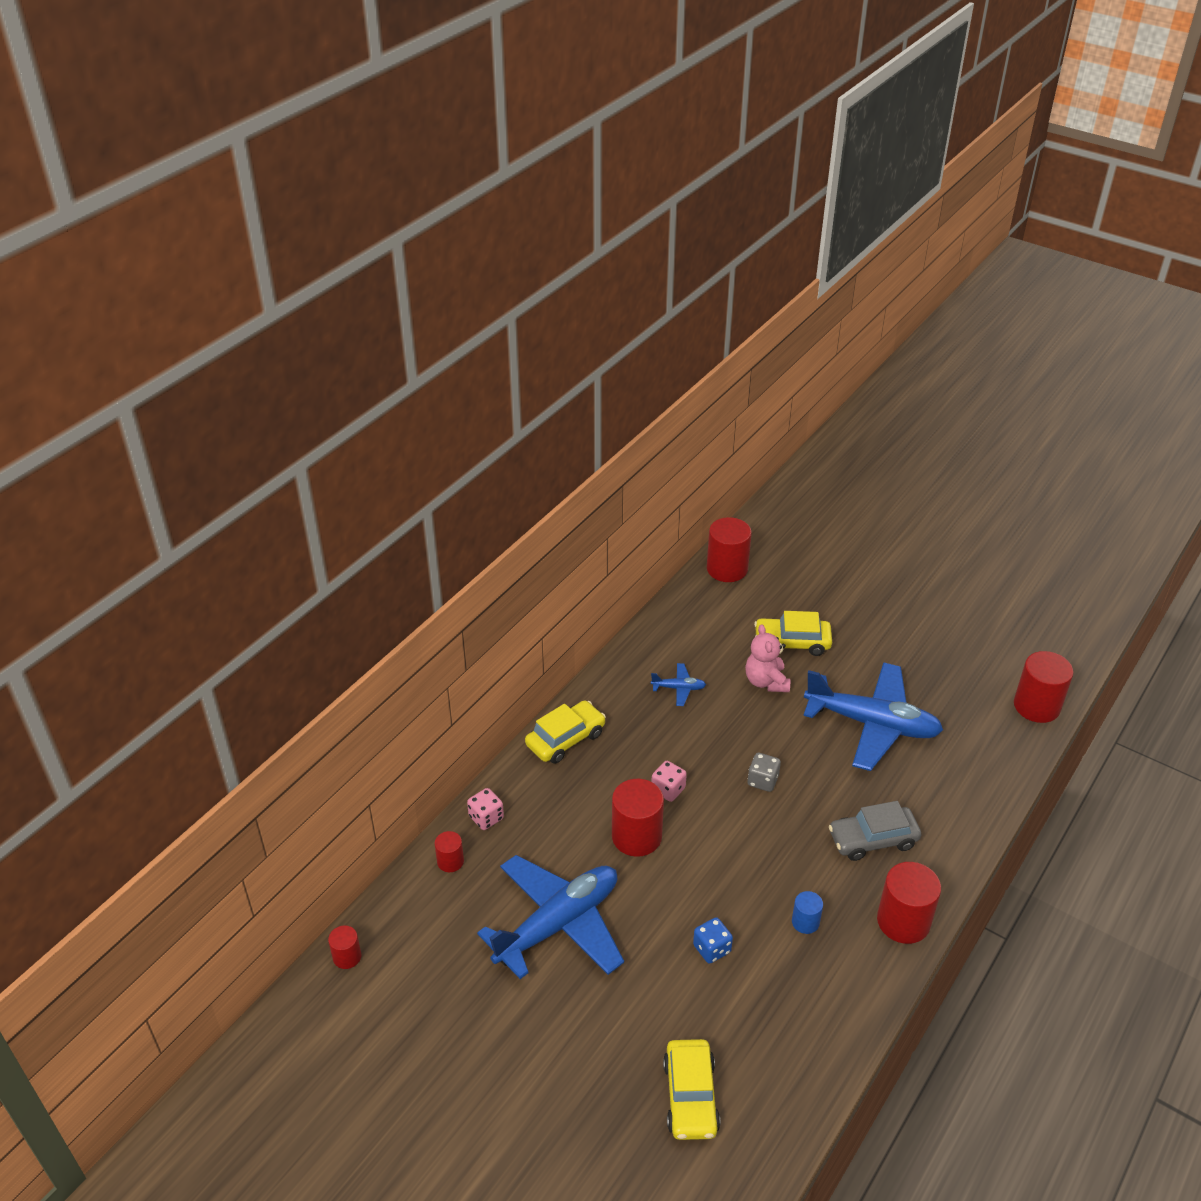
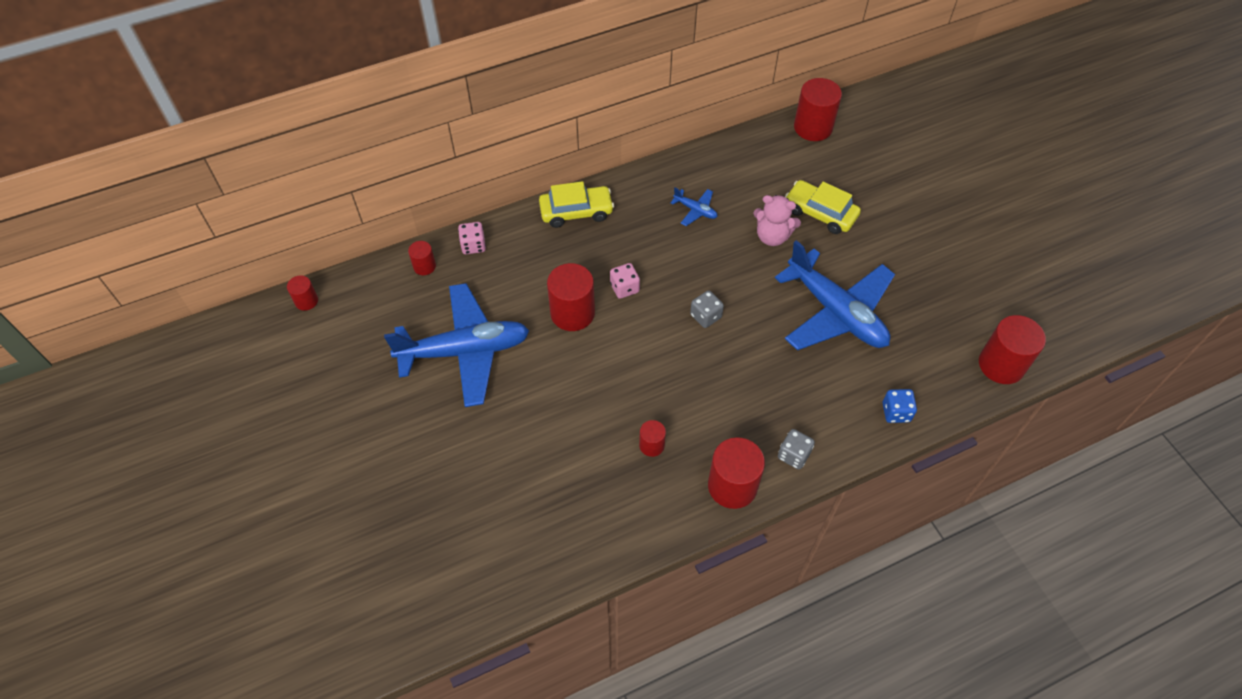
camera: 30 degrees right, 15 degrees up
(690, 1096) = (462, 529): yellow car -> none
(712, 949) = (563, 428): blue dice -> blue dice (896, 412)
(766, 682) = (772, 236): pink teddy bear -> pink teddy bear turned 90 degrees counterclockwise
(805, 922) = (651, 445): blue cylinder -> red cylinder
(873, 840) = (759, 408): grey car -> none
(933, 867) = (793, 455): none -> grey dice

